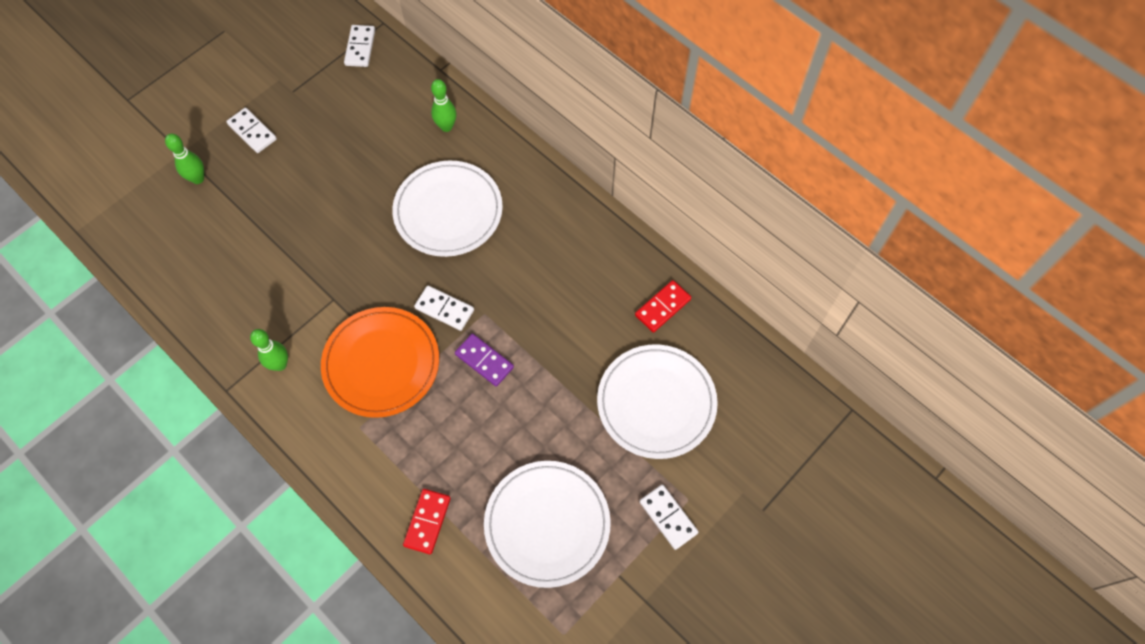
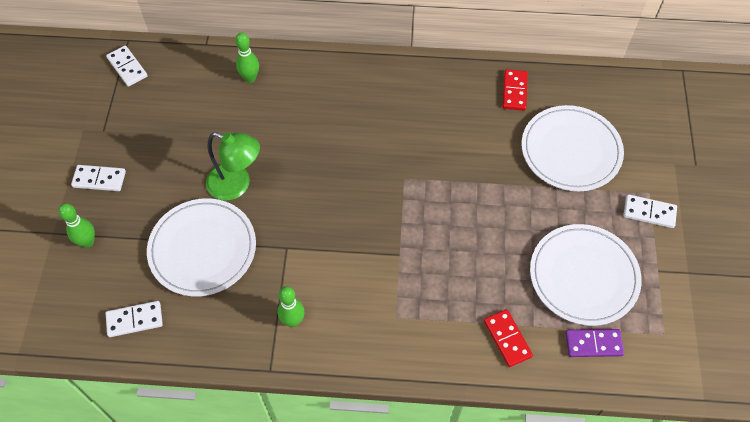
camera: 40 degrees left, 5 degrees down
(346, 215) = (237, 185): none -> green lamp
(381, 363) = (367, 263): orange plate -> none
(444, 309) = (374, 195): white domino -> white domino (134, 320)
(448, 211) = (309, 131): white plate -> white plate (202, 249)
(484, 361) = (436, 208): purple domino -> purple domino (593, 344)

